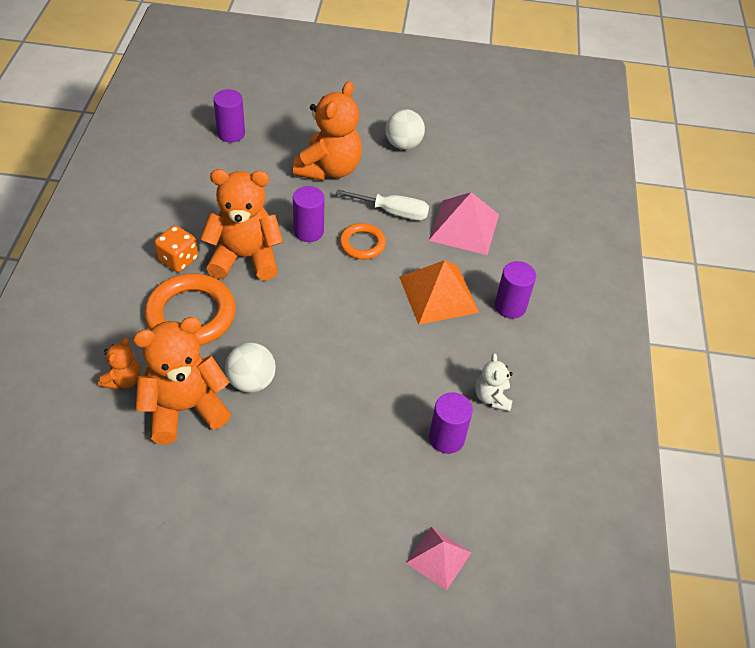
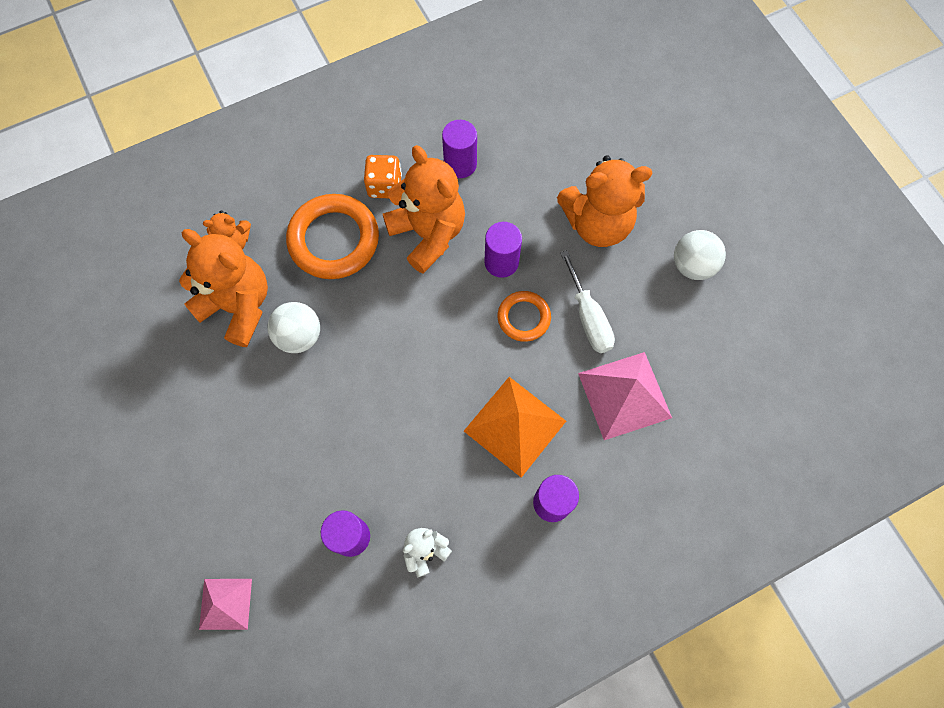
camera: 60 degrees right, 20 degrees up
(231, 133) = (569, 111): purple cylinder -> purple cylinder (460, 164)

